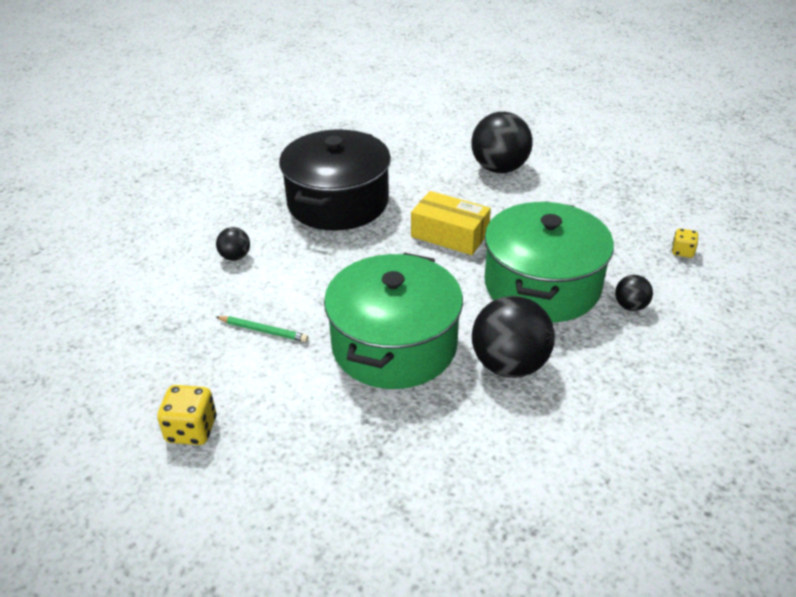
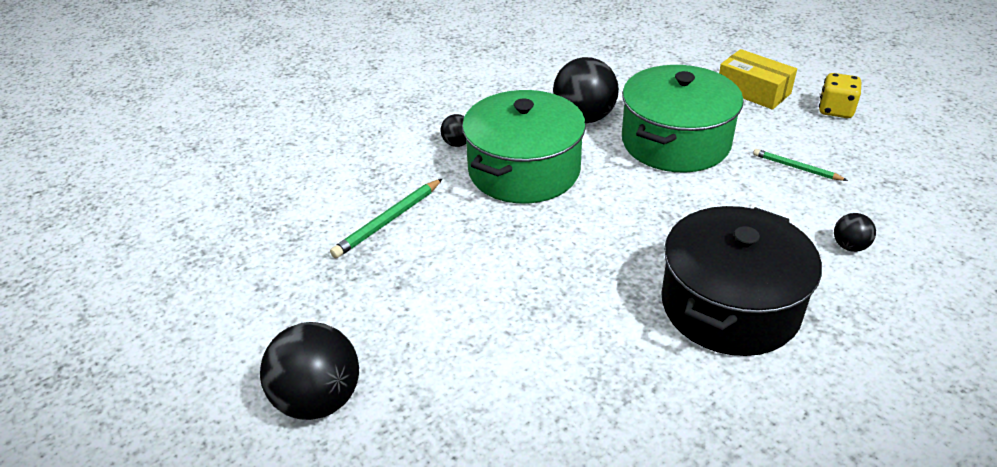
camera: 165 degrees left, 0 degrees up
(450, 235) = (595, 236): yellow box -> yellow box (753, 91)
(499, 168) = (491, 327): black ball -> black ball (318, 400)
(630, 222) = (388, 221): none -> green pencil
(682, 252) = (366, 182): yellow dice -> none

